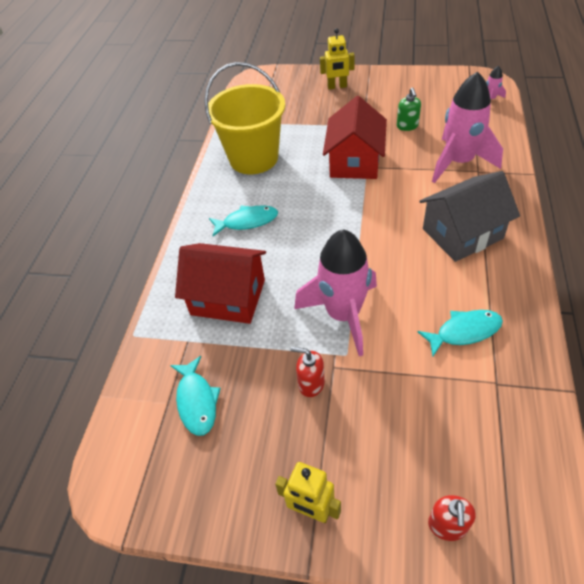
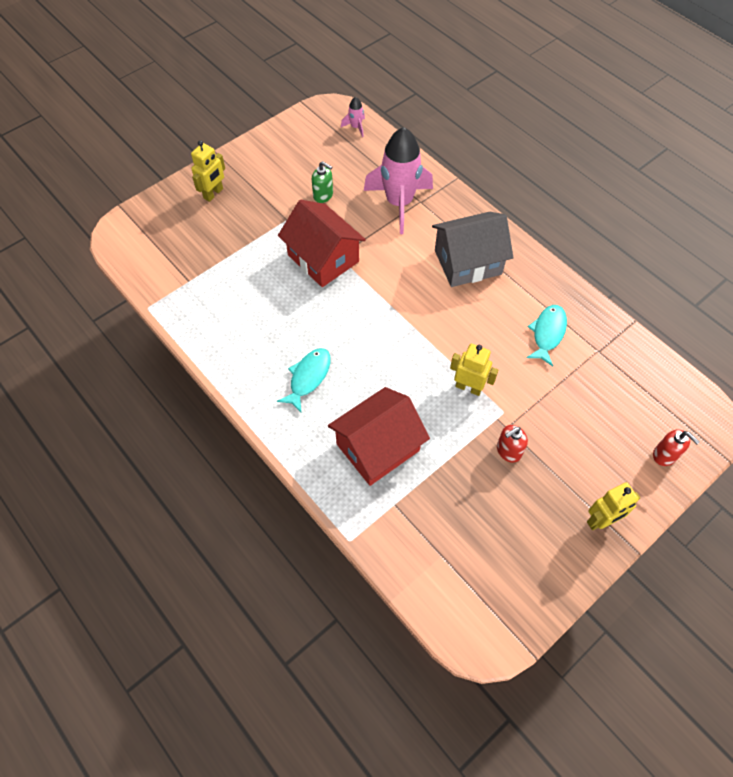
camera: 55 degrees left, 10 degrees up
(197, 401) = (458, 534): turquoise fish -> none
(253, 158) = (234, 318): yellow bucket -> none
(343, 315) = (468, 387): pink rocket -> yellow robot
(462, 233) = (468, 262): grey house -> grey house turned 60 degrees clockwise

